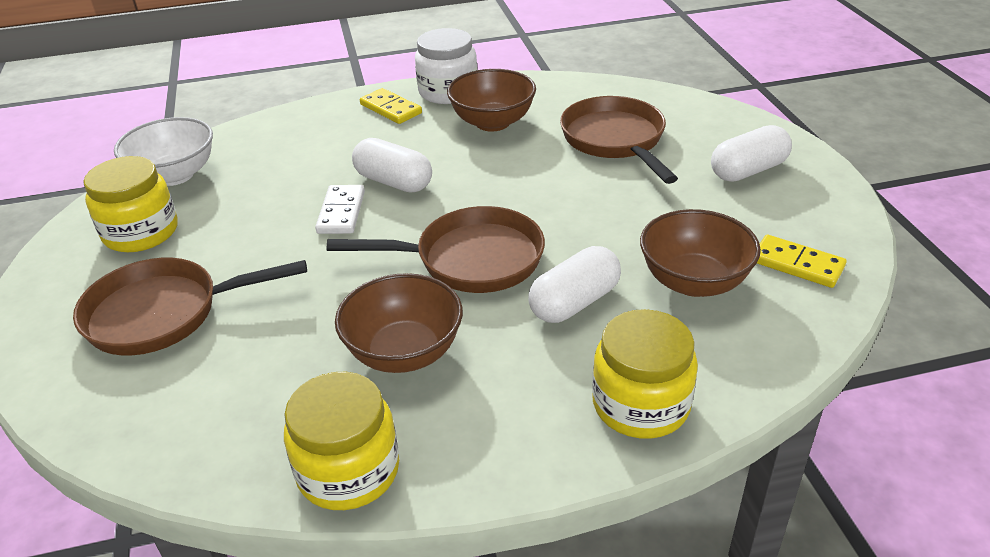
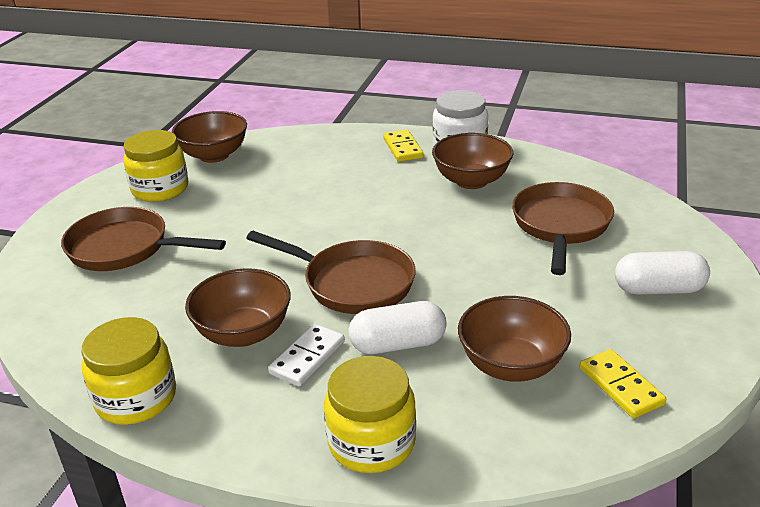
camera: 30 degrees right, 5 degrees down
(174, 175) = (214, 155): white bowl -> brown bowl
(341, 212) = (295, 216): white domino -> white domino (307, 357)
(394, 182) = (352, 205): white capsule -> none

